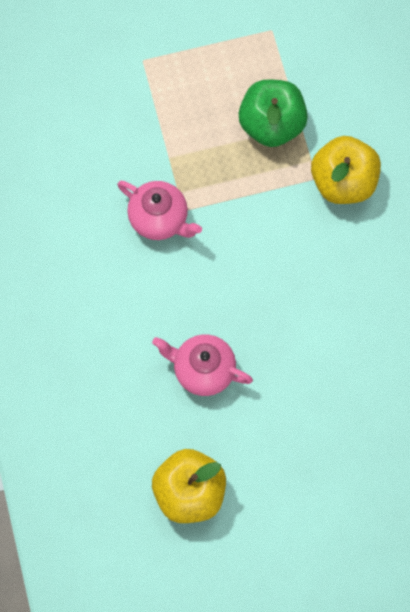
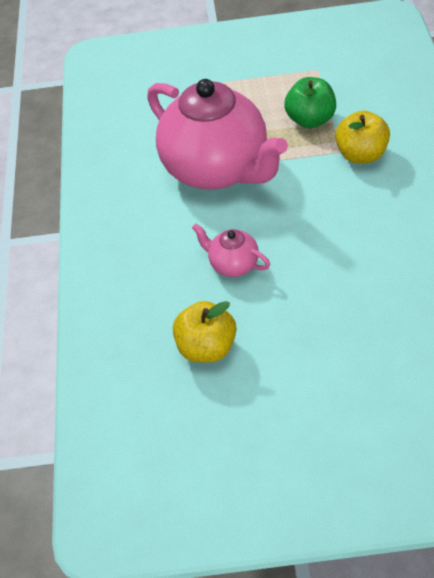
camera: 15 degrees right, 20 degrees down
(159, 219) = (217, 169): pink teapot -> pink teapot, size x2.37

